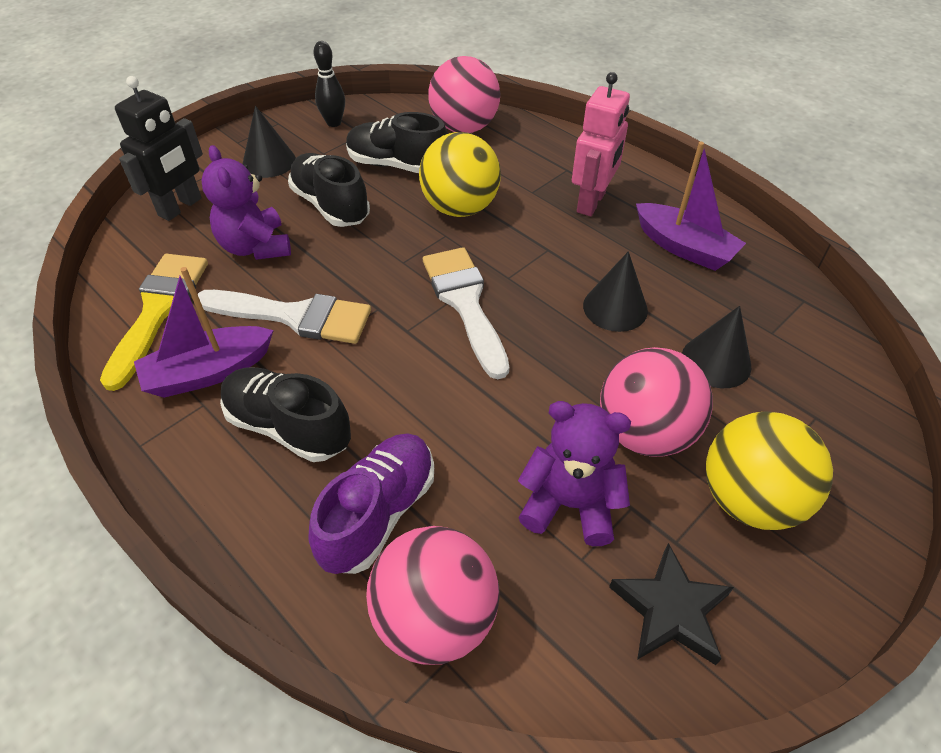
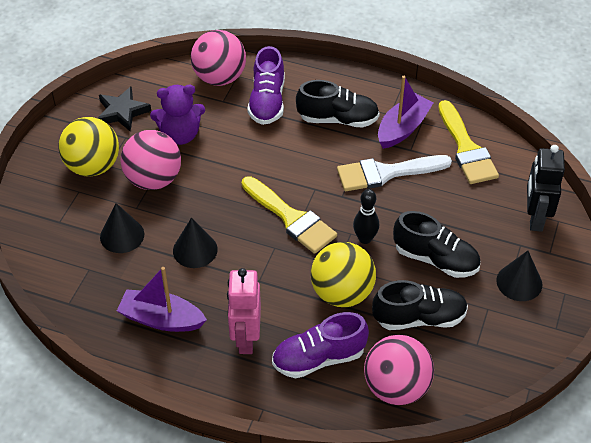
camera: 155 degrees right, 0 degrees up
(255, 247) = (454, 208): purple teddy bear -> none
(334, 123) = (510, 347): black bowling pin -> black bowling pin (365, 239)
(465, 303) = (291, 218): white brush -> yellow brush
(523, 166) = (318, 358): none -> purple shoe

